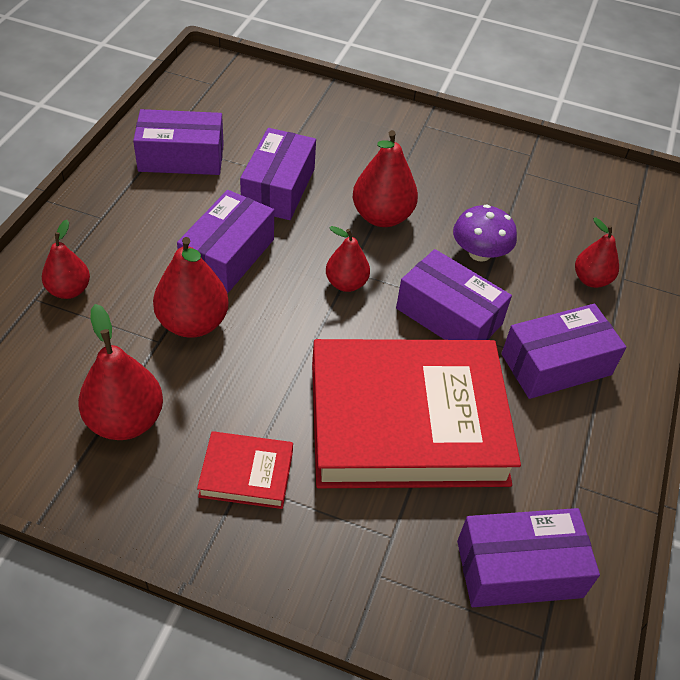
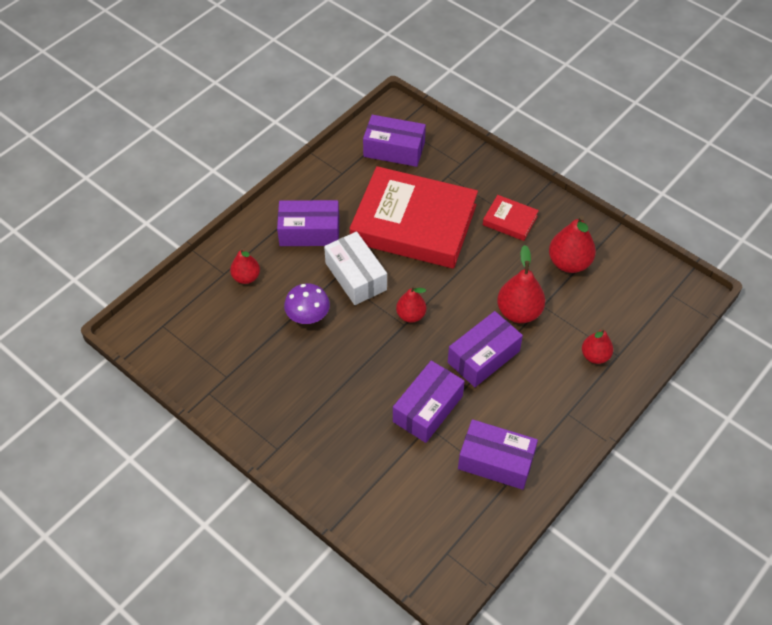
camera: 155 degrees left, 5 degrees up
(382, 217) = (361, 362): red pear -> none
(448, 316) = (356, 276): purple box -> white box

